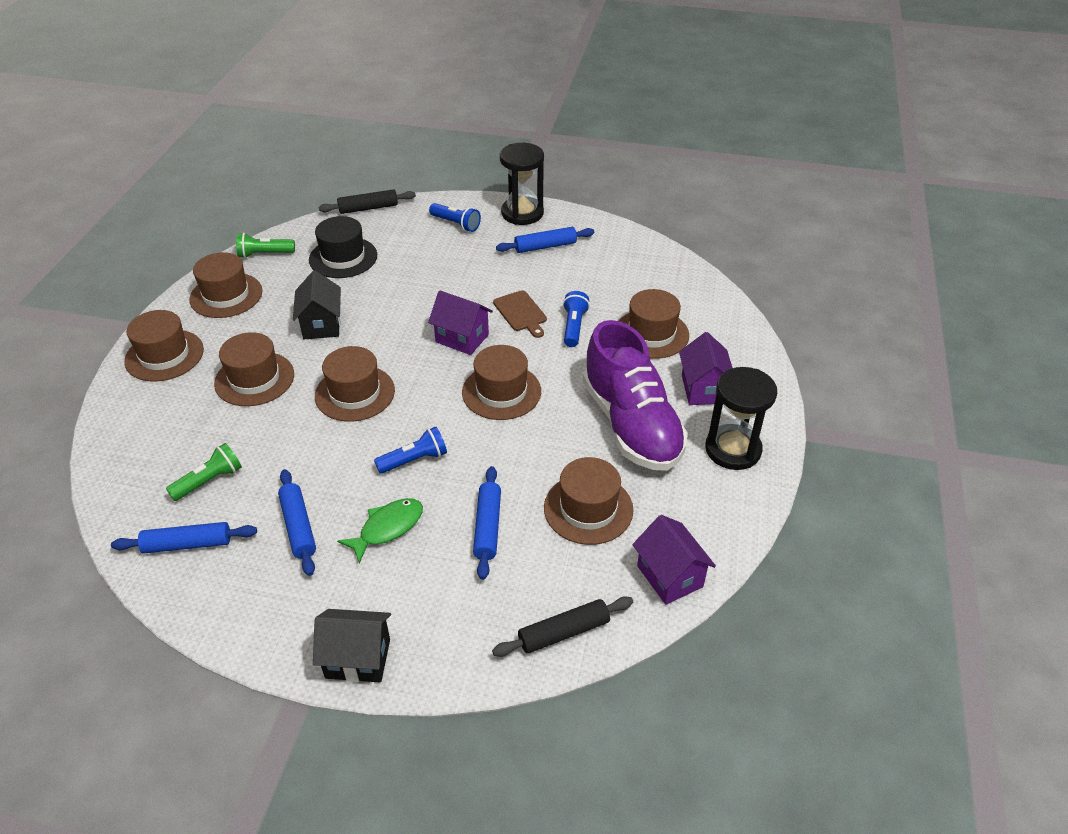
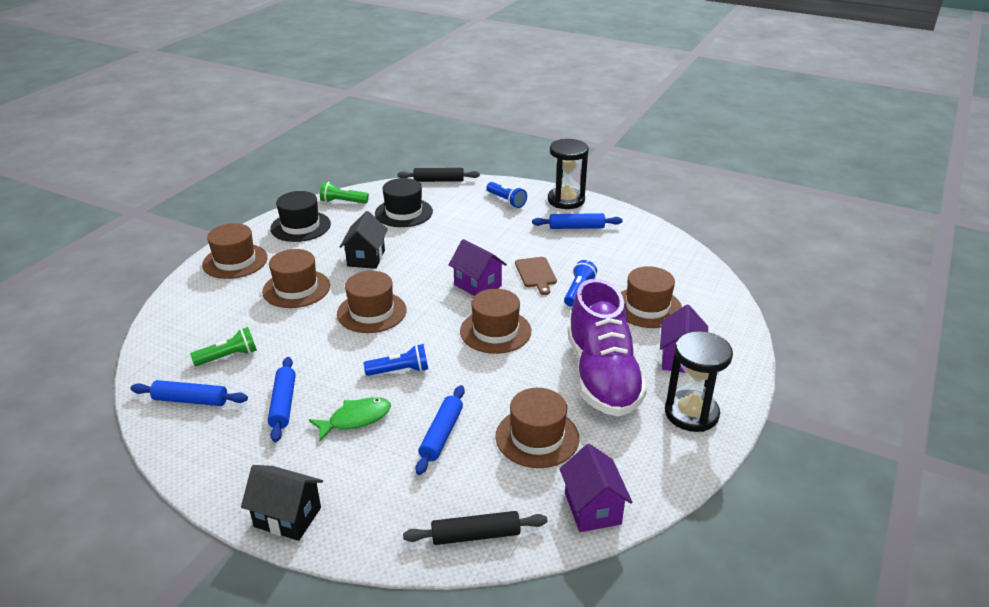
camera: 15 degrees right, 10 degrees down
(226, 295) = (300, 226): brown hat -> black hat

